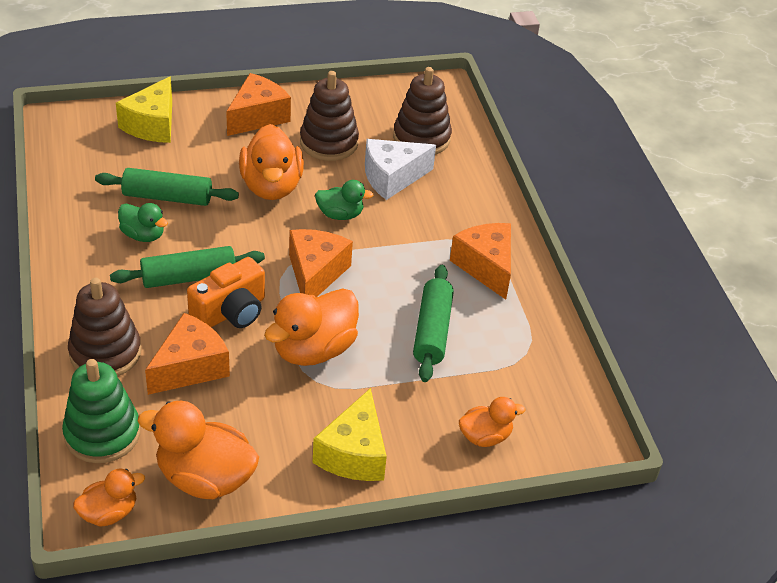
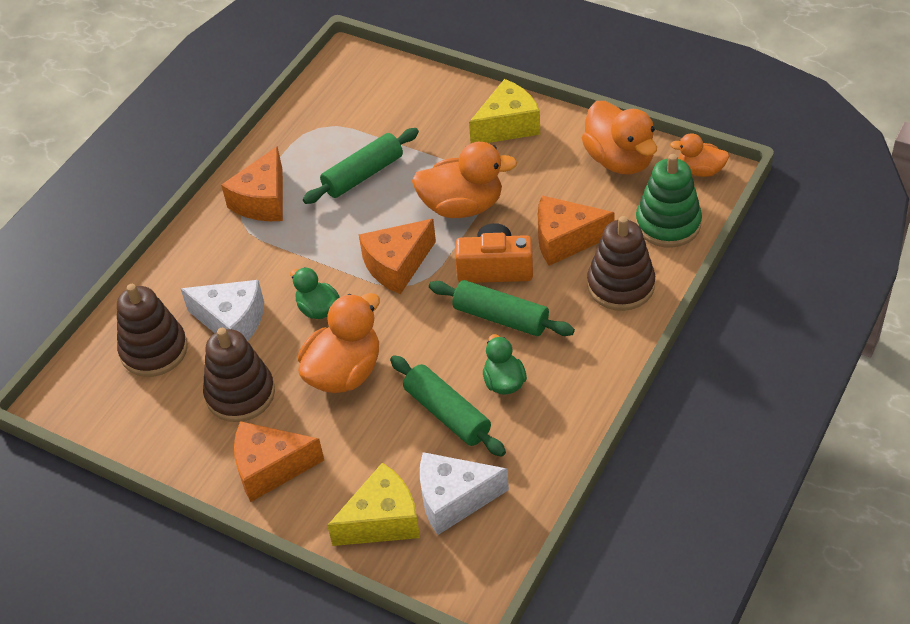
camera: 130 degrees left, 5 degrees up
(114, 154) = (454, 499): none -> white cheese
(485, 436) = (412, 93): orange duck -> none

